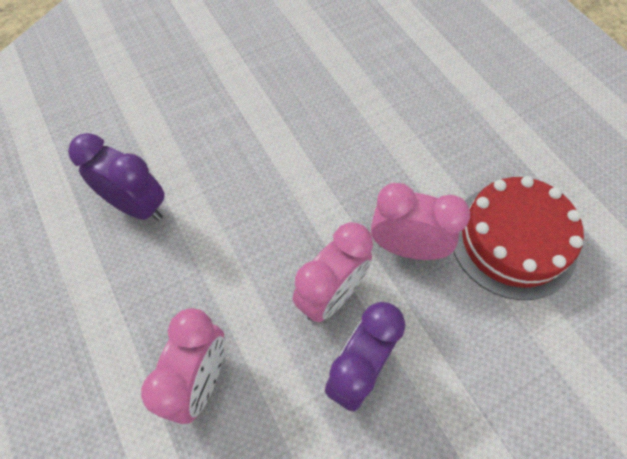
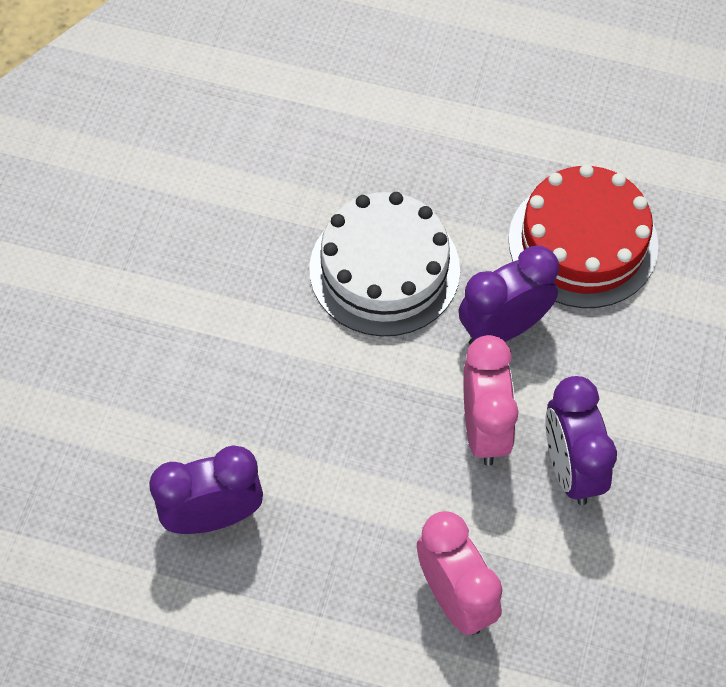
camera: 45 degrees left, 0 degrees up
(372, 159) = (384, 269): none -> white cake
(406, 247) = (503, 328): pink clock -> purple clock

